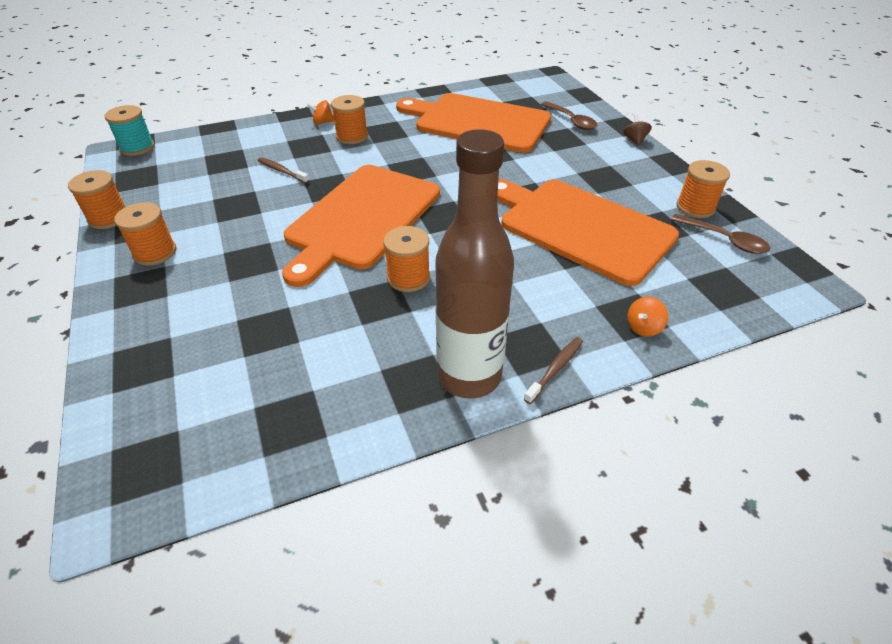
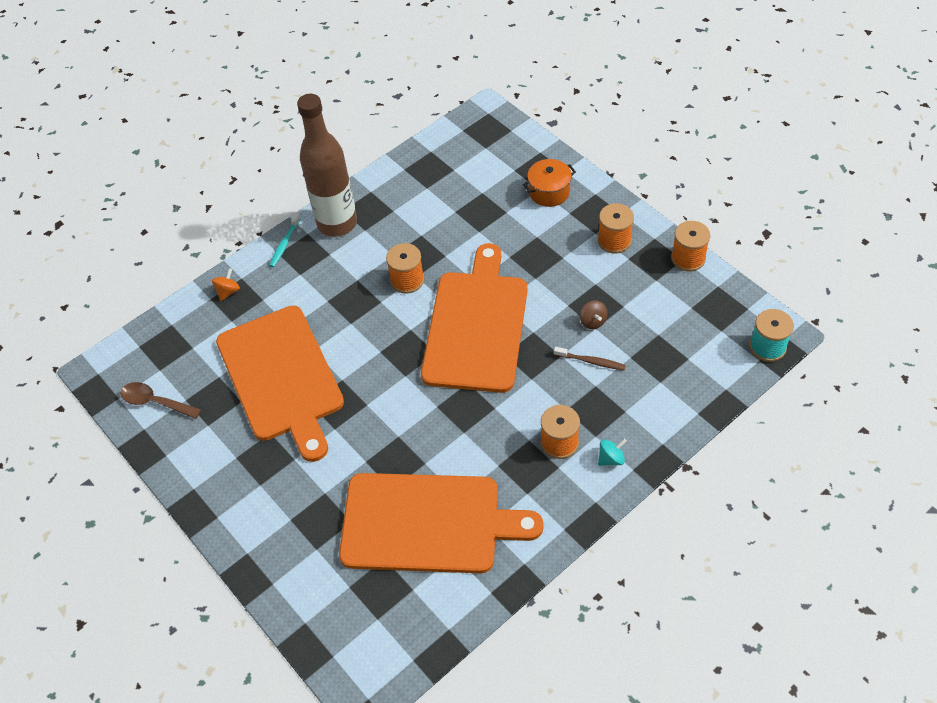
camera: 165 degrees right, 10 degrees up
(162, 328) = (549, 192): none -> orange pot
(322, 122) = (611, 458): orange spinning top -> turquoise spinning top
(555, 369) = (285, 244): brown toothbrush -> turquoise toothbrush
(571, 121) = (313, 567): brown spoon -> none
(580, 227) = (282, 377): orange cutting board -> orange cutting board turned 45 degrees clockwise
(634, 140) = (233, 546): brown spinning top -> brown spinning top (593, 321)
(695, 207) = (175, 440): orange spool -> none

